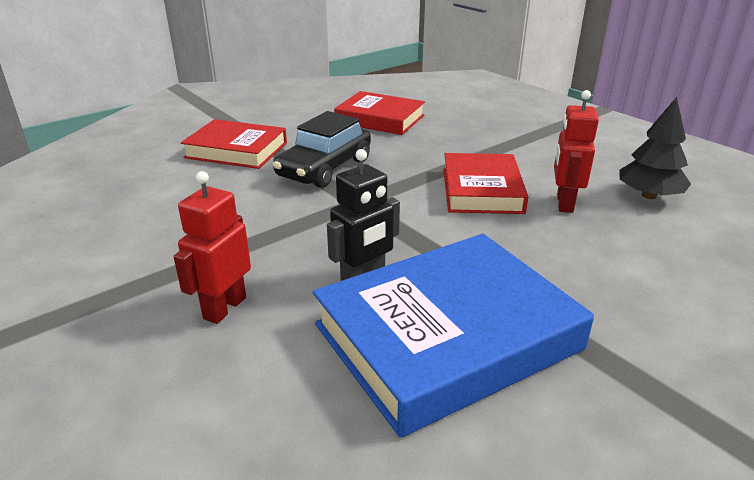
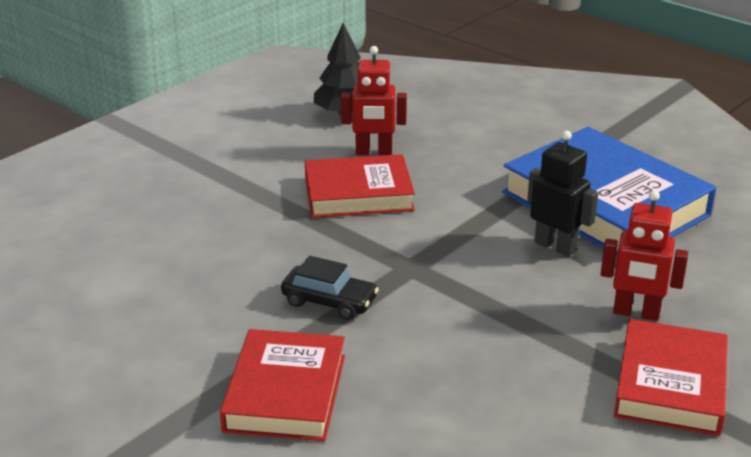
camera: 100 degrees left, 0 degrees up
(324, 168) = (329, 301): black car -> black car, size x0.63
(380, 119) = (147, 277): red book -> red book (670, 385)

